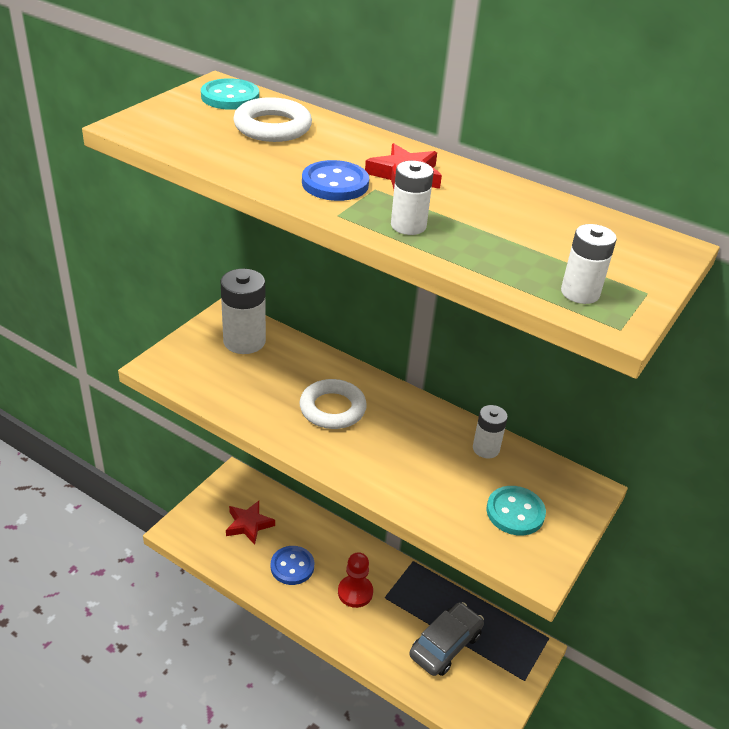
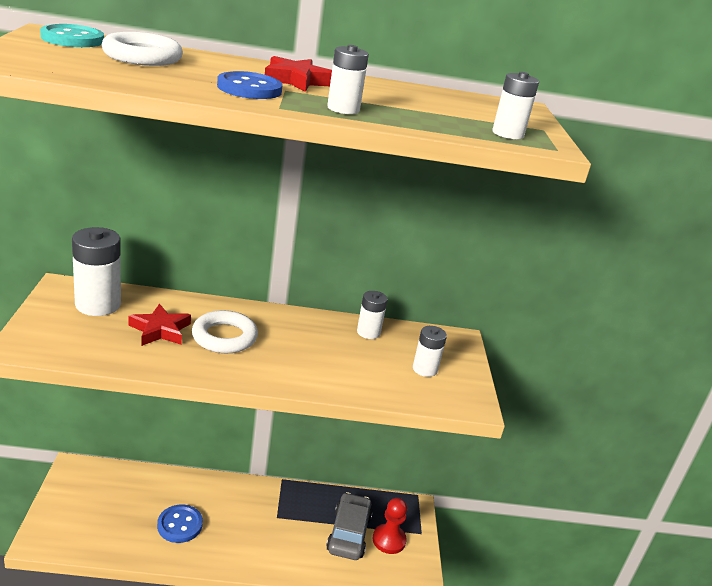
camera: 35 degrees left, 10 degrees down
(248, 524) = (114, 505): red star -> red star (160, 330)
(355, 592) = (250, 523): red pawn -> red pawn (389, 540)
(515, 512) = (425, 369): turquoise button -> white battery

